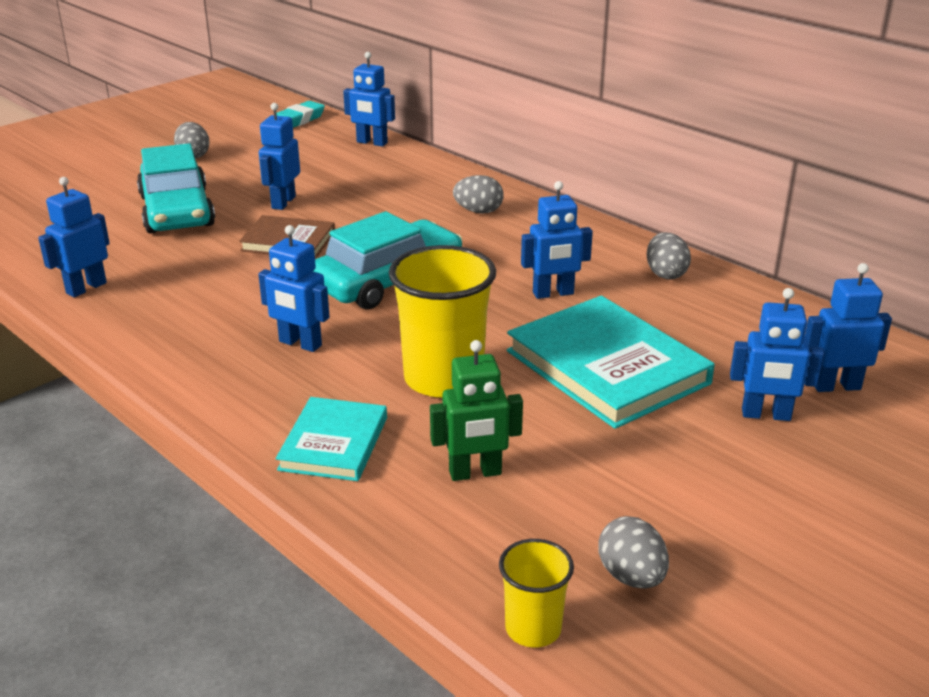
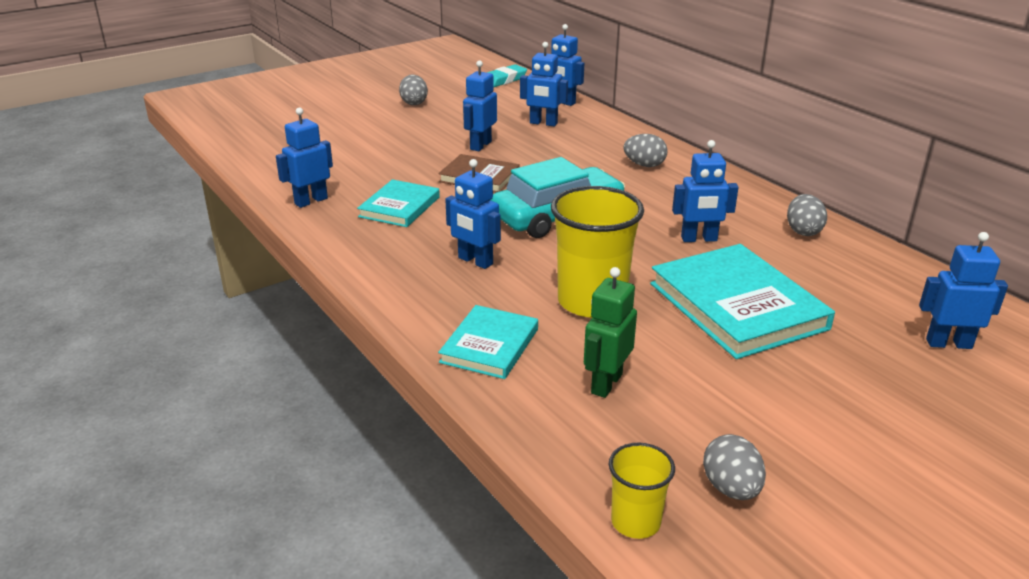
camera: 10 degrees right, 0 degrees up
(177, 211) = (393, 146): turquoise car -> none
(198, 286) = (399, 207): none -> turquoise book
(475, 473) = (606, 383): green robot -> green robot turned 120 degrees clockwise
(766, 415) = (877, 362): blue robot -> blue robot (543, 123)

